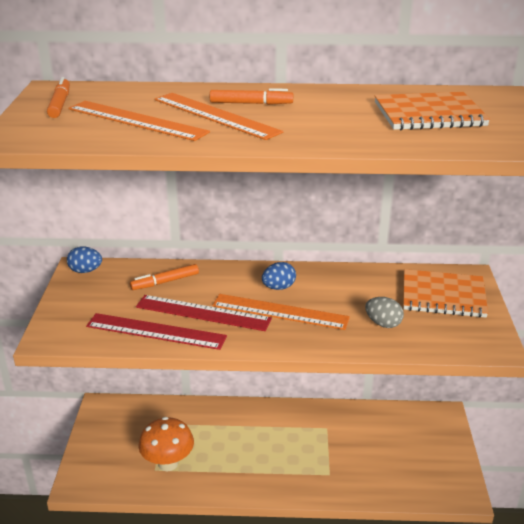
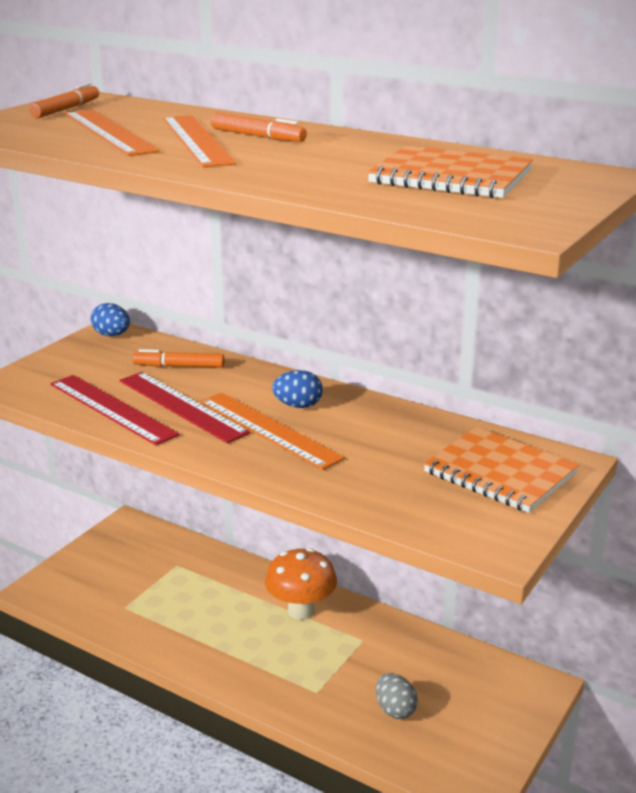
camera: 30 degrees right, 5 degrees down
(168, 463) = (144, 606): orange mushroom -> orange mushroom (301, 611)
(383, 323) = (378, 478): grey egg -> grey egg (395, 710)

